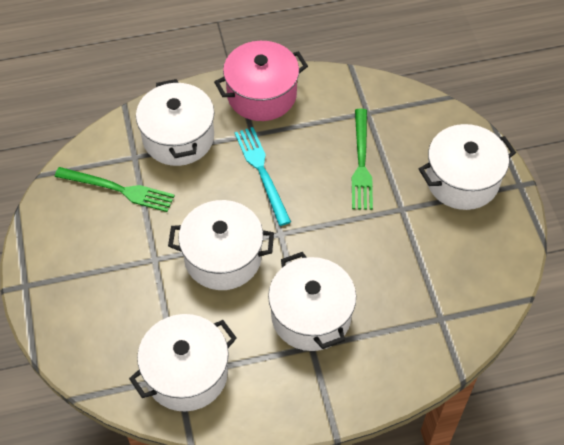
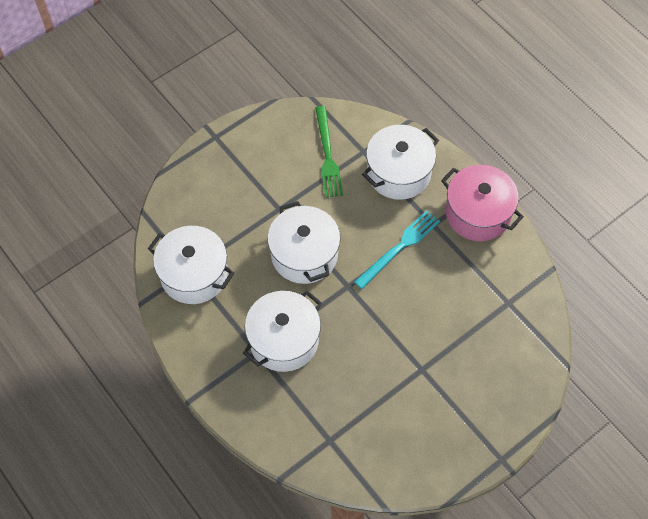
camera: 65 degrees right, 5 degrees up
(361, 163) = (451, 319): green fork -> none
(462, 180) = (479, 408): white pot -> none

